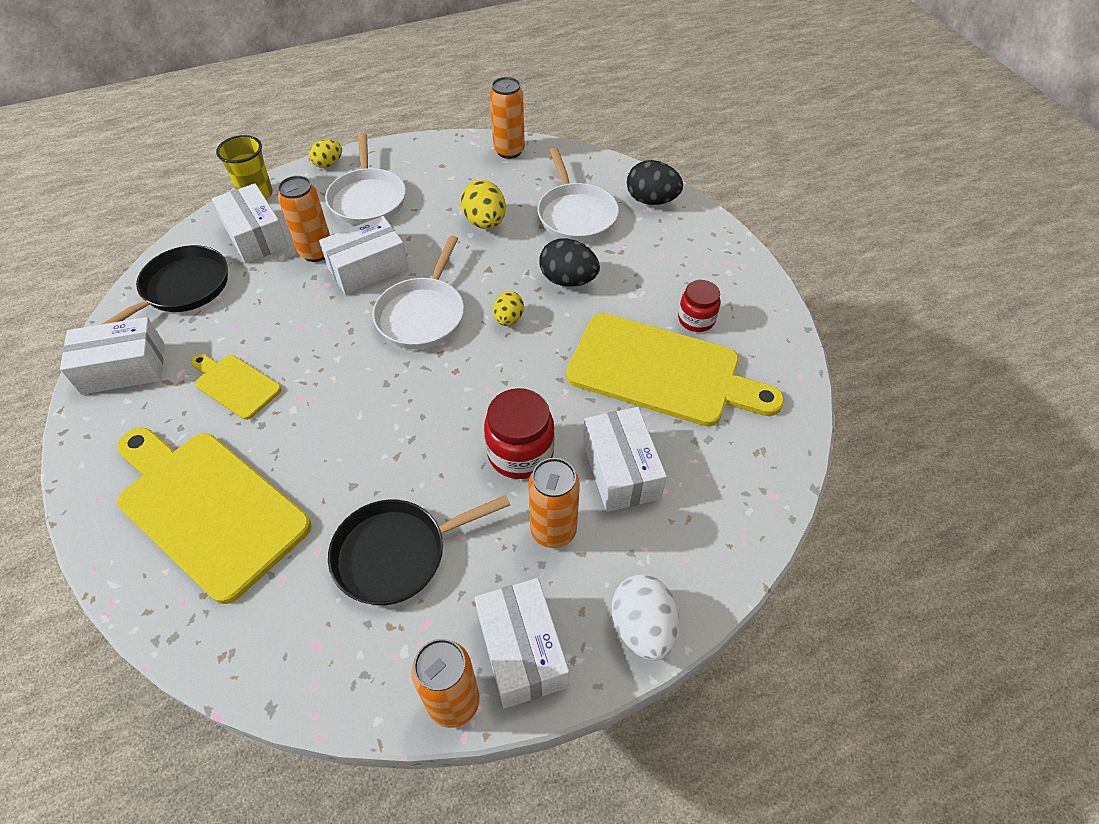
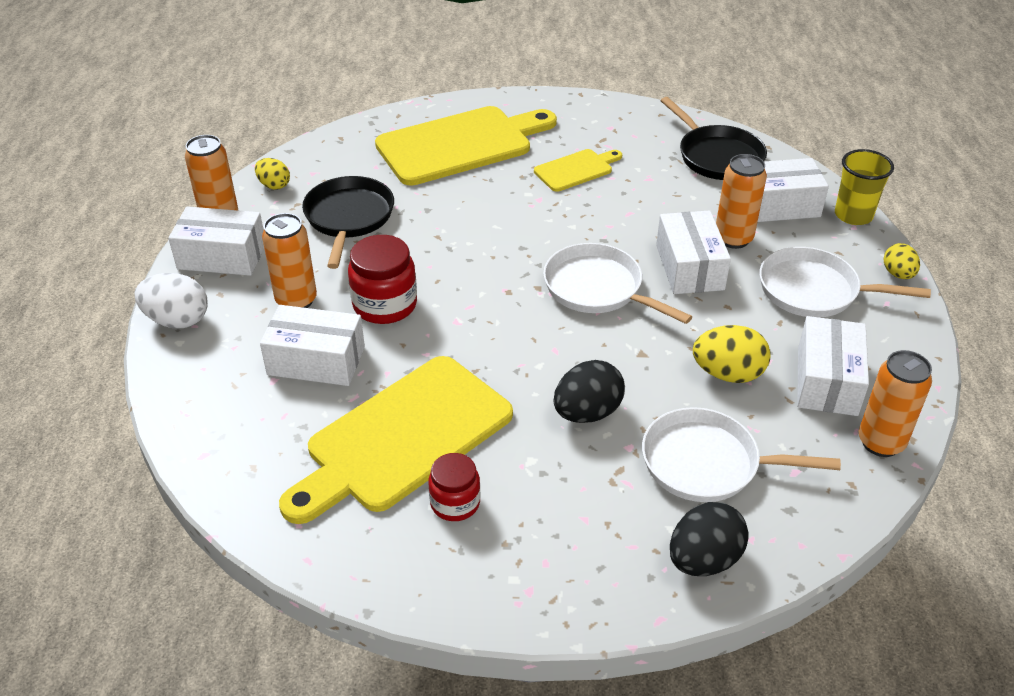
camera: 115 degrees right, 10 degrees down
(123, 368) = (631, 121): white box -> white box (827, 381)
(508, 319) = (554, 346): yellow egg -> yellow egg (274, 185)

